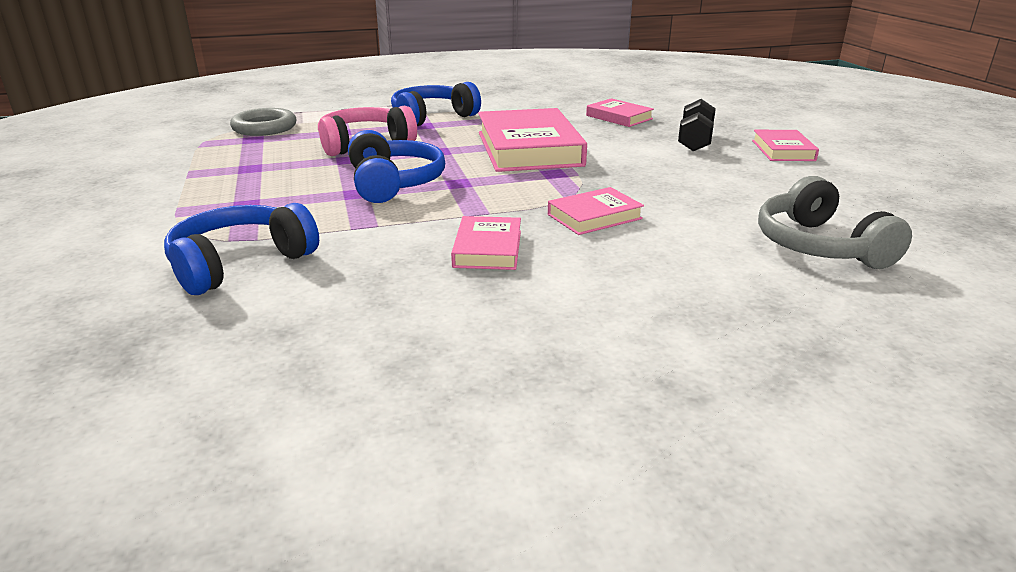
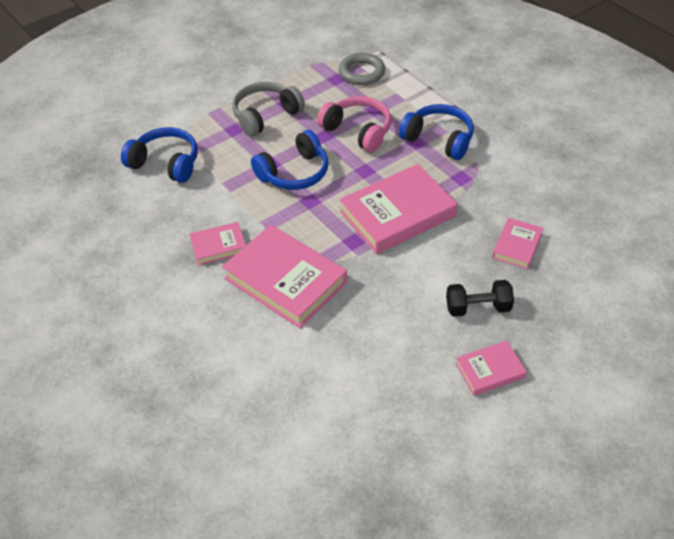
camera: 70 degrees right, 20 degrees up
(594, 216) = (285, 280): pink book -> pink book, size x1.94
(819, 246) = (288, 402): grey headphones -> grey headphones (265, 115)

